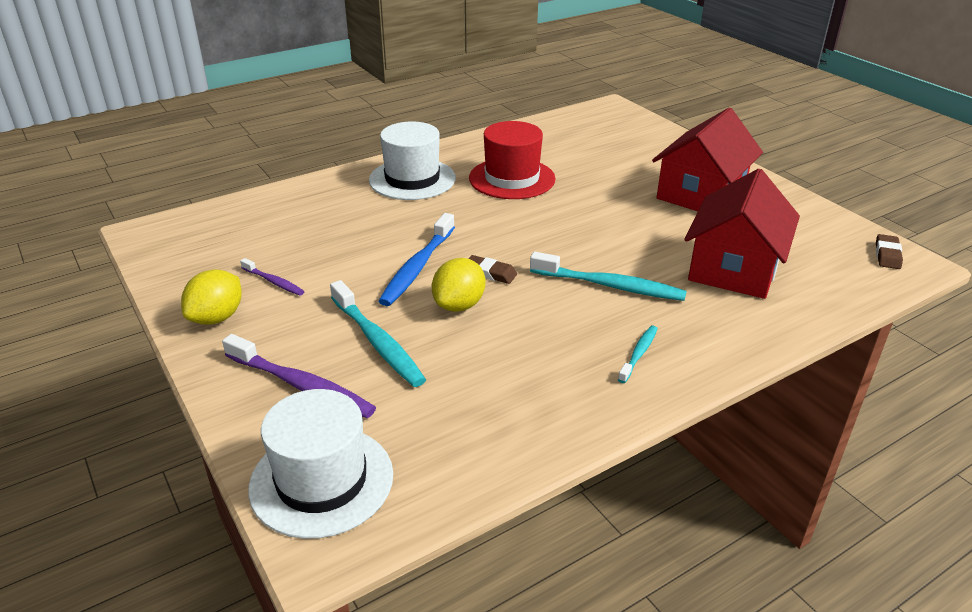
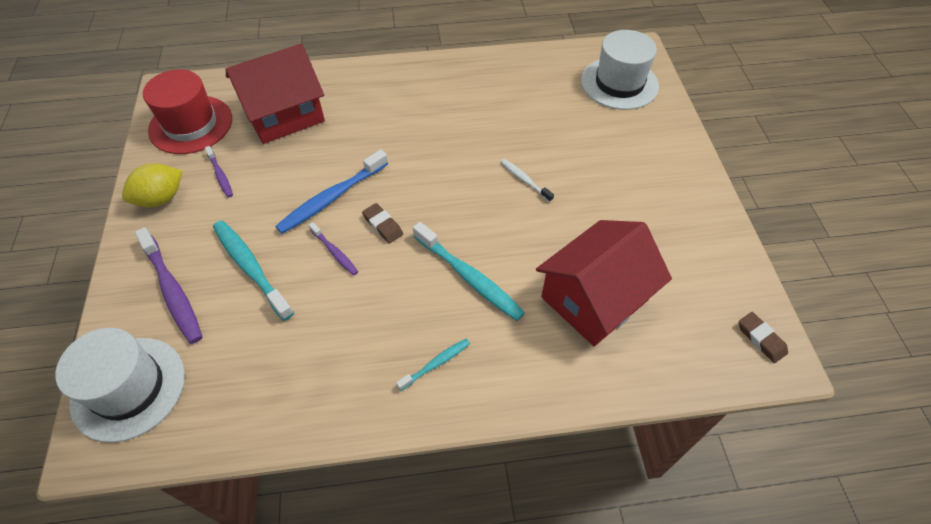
camera: 25 degrees right, 20 degrees up
(378, 342) = (251, 268): turquoise toothbrush -> turquoise toothbrush turned 150 degrees clockwise
(412, 179) = (396, 92): white hat -> white hat (619, 83)
(459, 305) = (335, 252): yellow lemon -> purple toothbrush
(512, 178) = (478, 118): red hat -> red hat (191, 124)
(596, 209) = (524, 180): none -> white toothbrush
(701, 194) = (636, 193): red house -> red house (284, 115)
(887, 255) = (761, 339): brown eraser -> brown eraser turned 75 degrees counterclockwise

